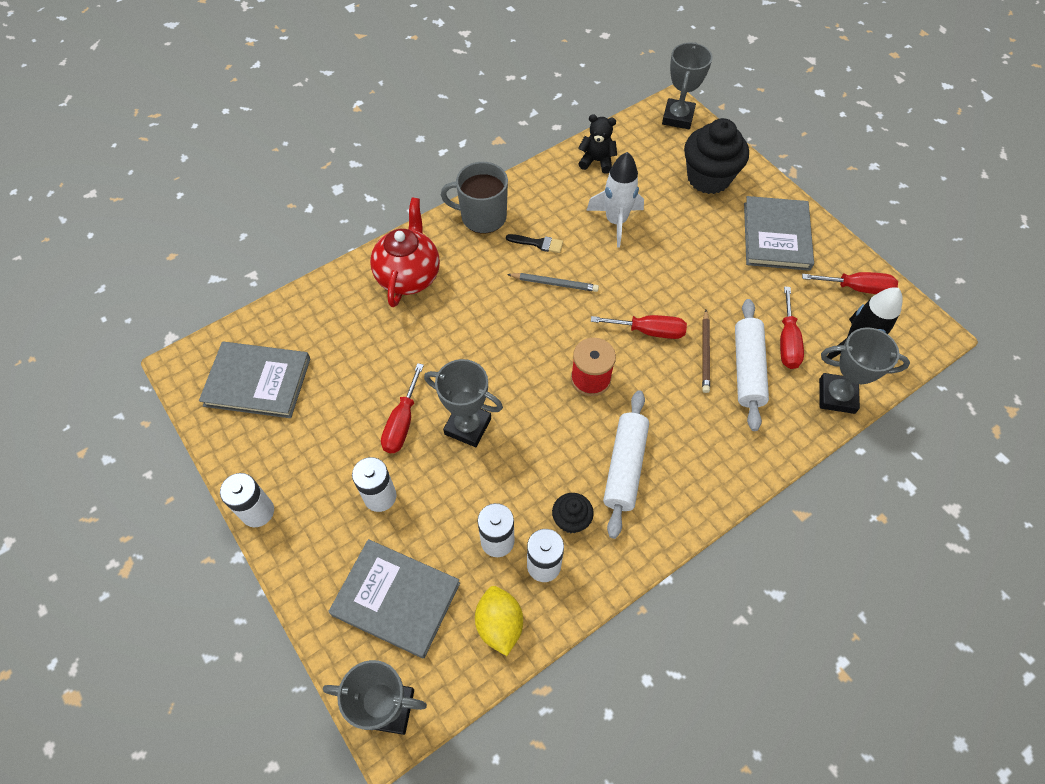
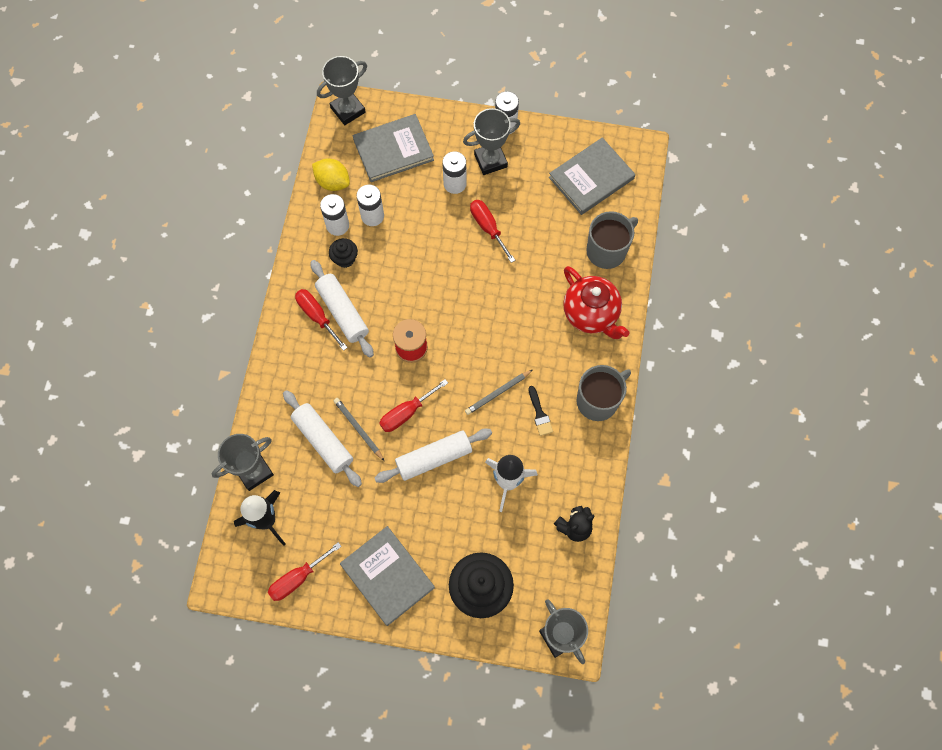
camera: 135 degrees right, 10 degrees up
(330, 311) = (607, 250): none -> grey mug
(467, 426) = (451, 257): grey trophy -> grey trophy (490, 160)
(538, 243) = (539, 414): black brush -> black brush turned 75 degrees counterclockwise
(659, 281) = (434, 458): none -> white rolling pin
(705, 353) = (358, 429): brown pencil -> grey pencil
(787, 341) = (313, 486): red screwdriver -> red screwdriver (317, 316)

